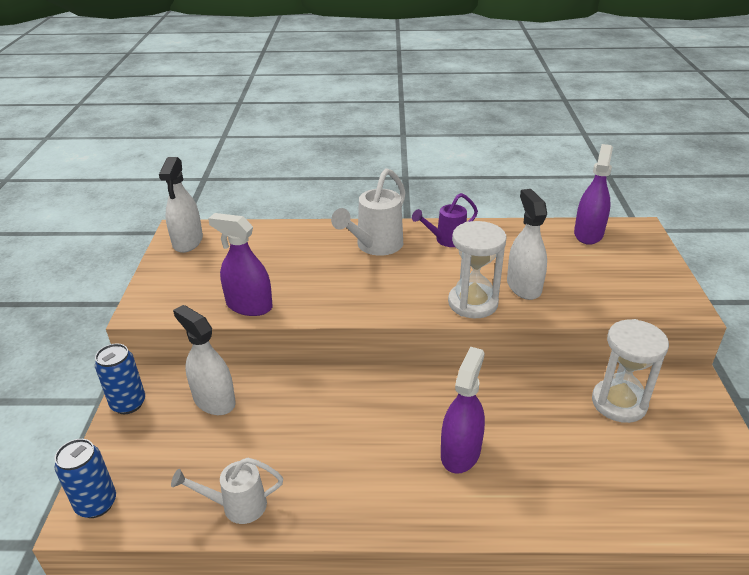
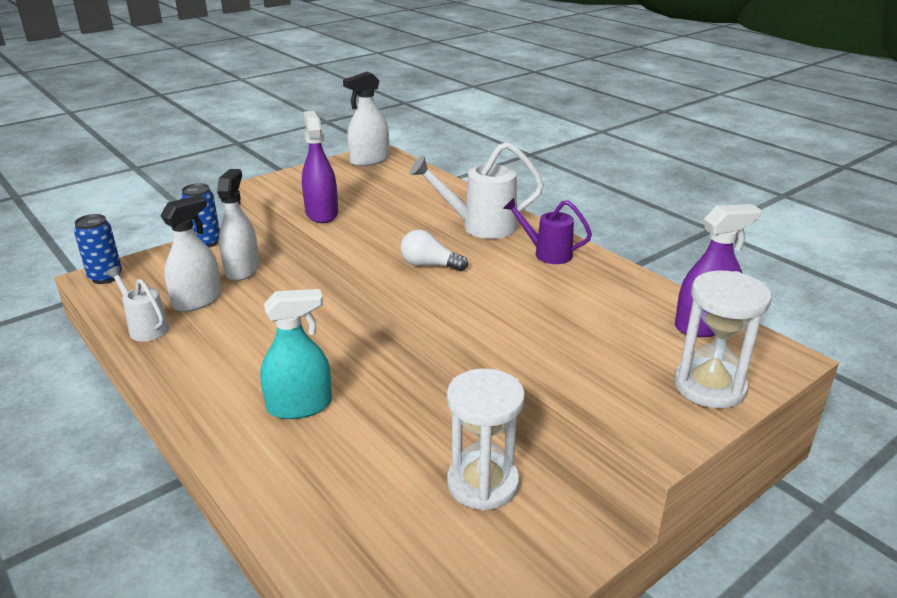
camera: 50 degrees right, 5 degrees down
(403, 293) = (429, 265): none -> white light bulb
(460, 452) = (299, 406): purple spray bottle -> turquoise spray bottle
(473, 303) = (463, 303): white hourglass -> white hourglass (709, 386)
(523, 286) = (534, 320): white spray bottle -> white spray bottle (197, 300)

